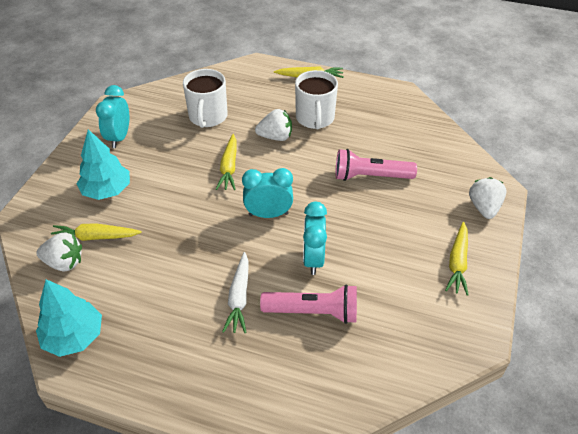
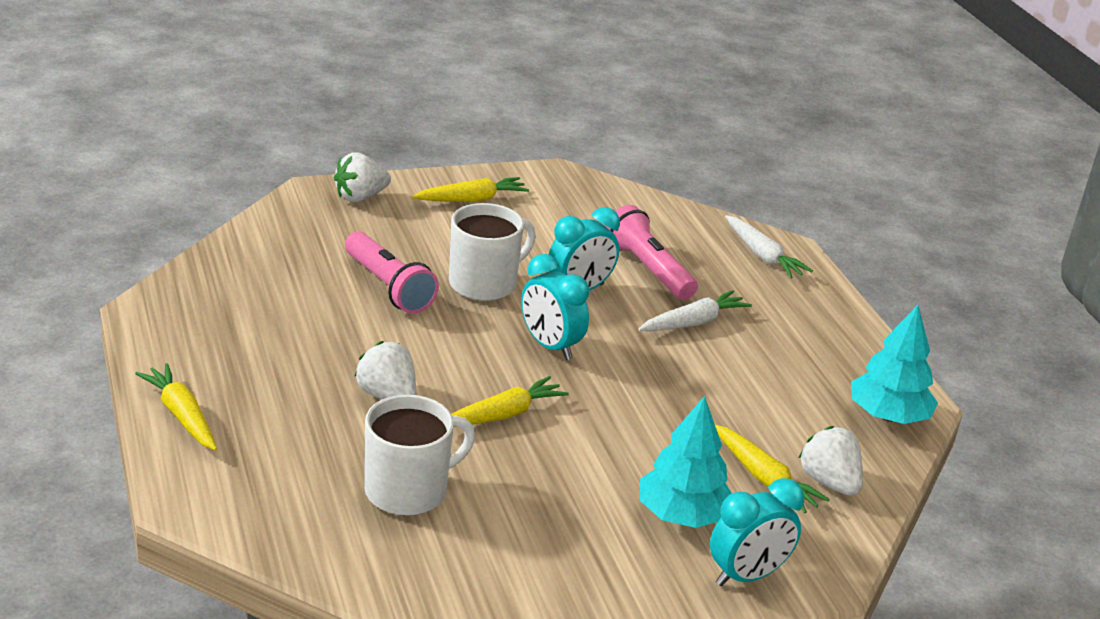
camera: 130 degrees left, 15 degrees down
(119, 138) = (566, 571): turquoise clock -> turquoise clock (747, 576)
(285, 405) = (762, 255): none -> white carrot
(315, 118) = (301, 372): white mug -> white mug (484, 283)

